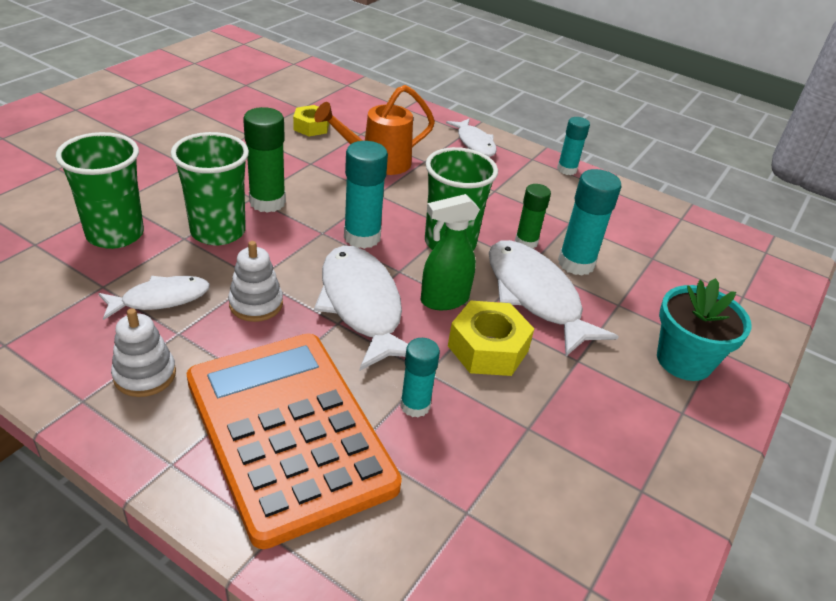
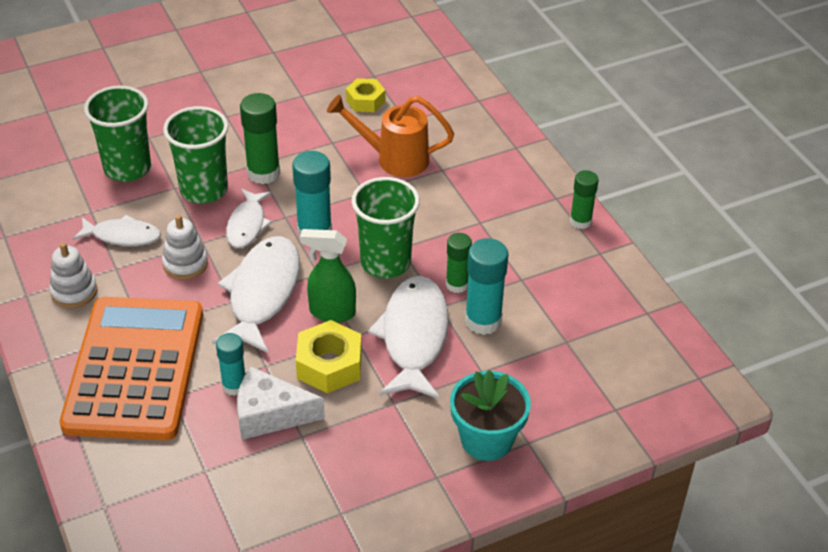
camera: 35 degrees right, 5 degrees up
(474, 143) = (512, 163): white fish -> white fish (247, 225)
(478, 419) = (270, 414): none -> white cheese
(566, 169) = (580, 221): turquoise glue stick -> green glue stick

